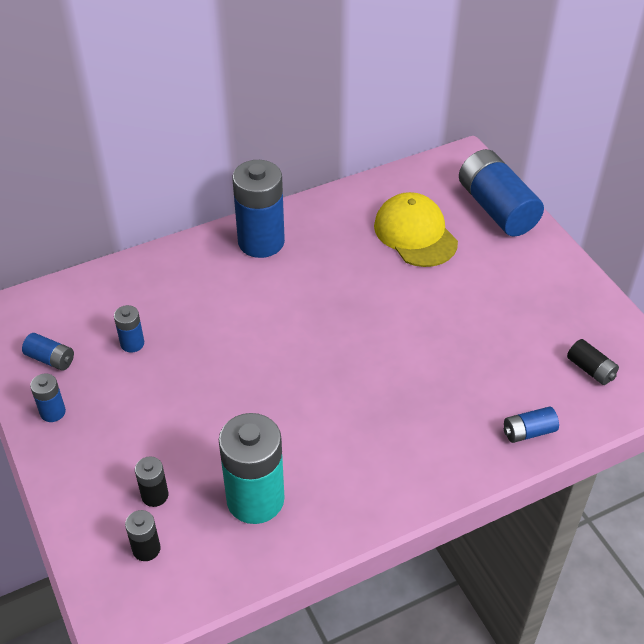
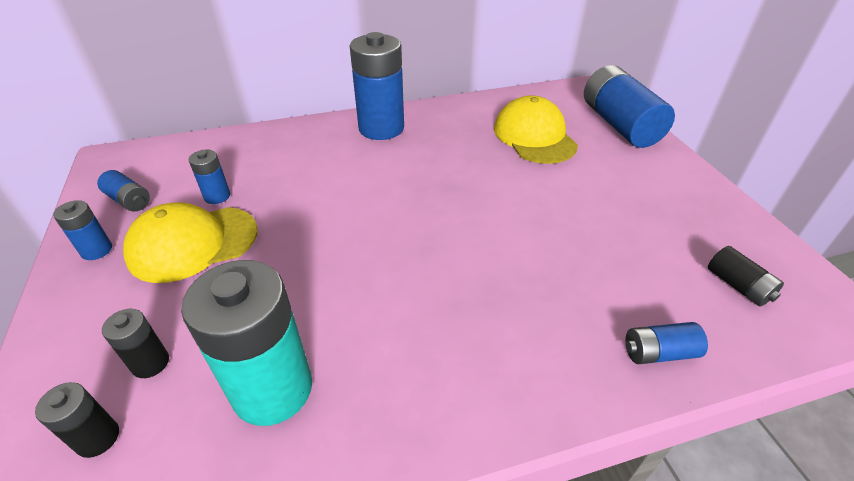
camera: 10 degrees right, 5 degrees down
(134, 394) = (193, 243): none -> yellow cap

